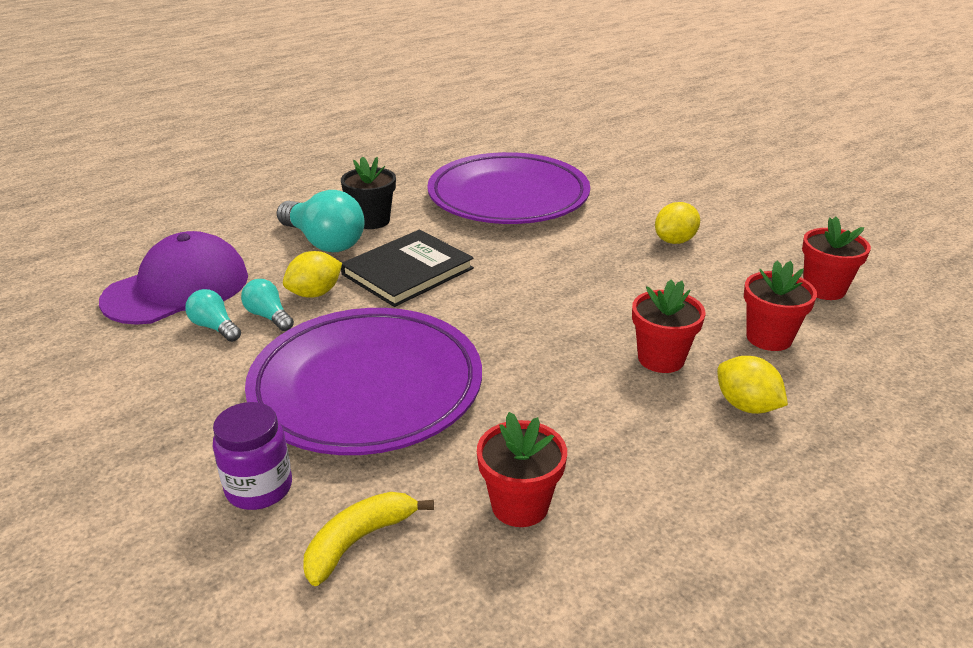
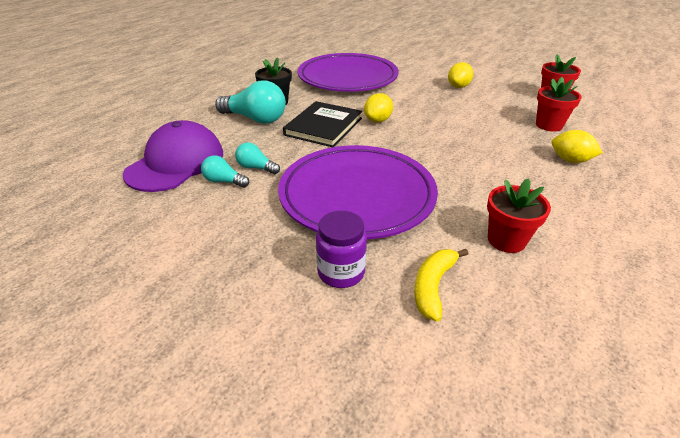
camera: 20 degrees left, 5 degrees up
(315, 293) = (275, 149): yellow lemon -> yellow lemon (377, 120)
(661, 359) = (507, 146): red flower pot -> none

